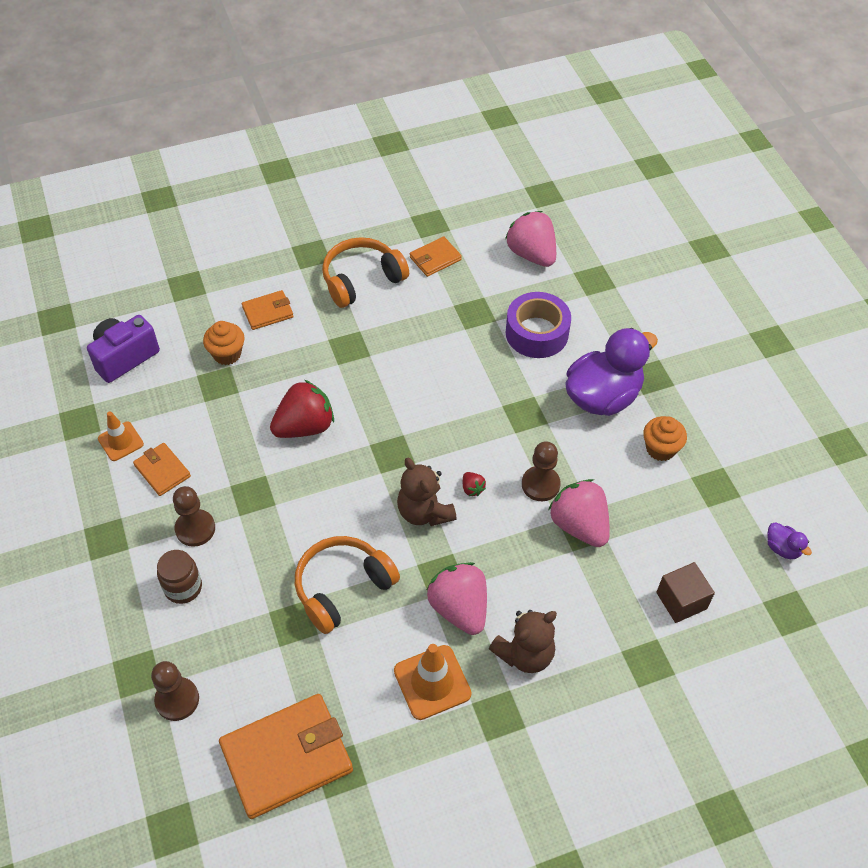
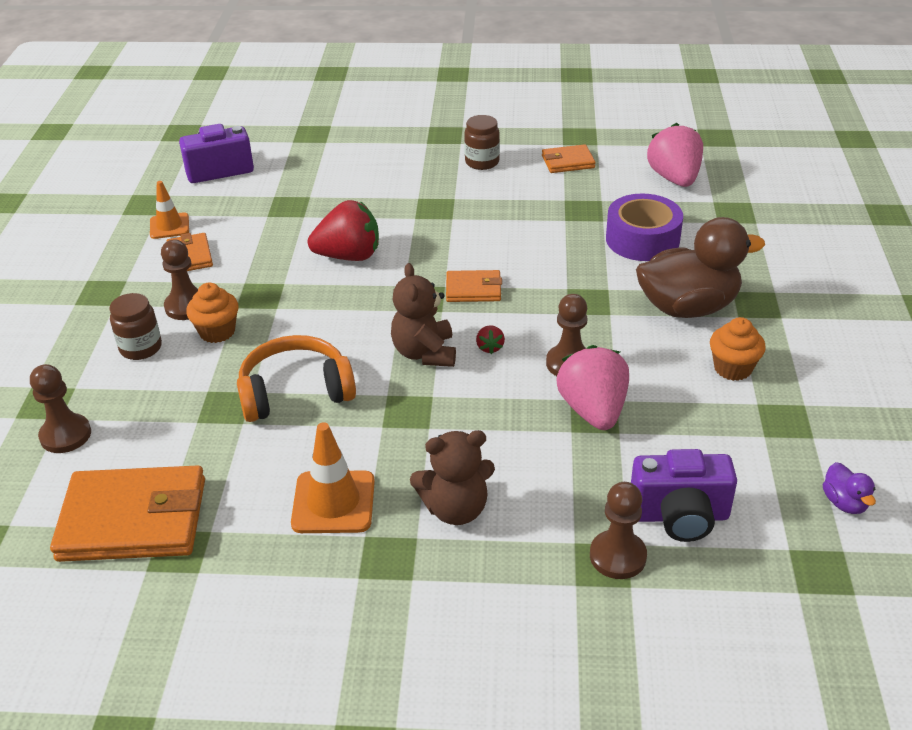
camera: 25 degrees right, 15 degrees down
(227, 354) = (313, 187): orange cupcake -> orange cupcake (217, 332)
(268, 312) = (373, 166): orange wallet -> orange wallet (473, 289)
(361, 279) = (482, 162): orange headphones -> brown jar
(459, 608) = (408, 445): pink strawberry -> none
(603, 396) = (688, 307): purple duck -> brown duck
(655, 652) = (617, 556): none -> brown pawn
(681, 600) = (680, 516): brown cube -> purple camera

